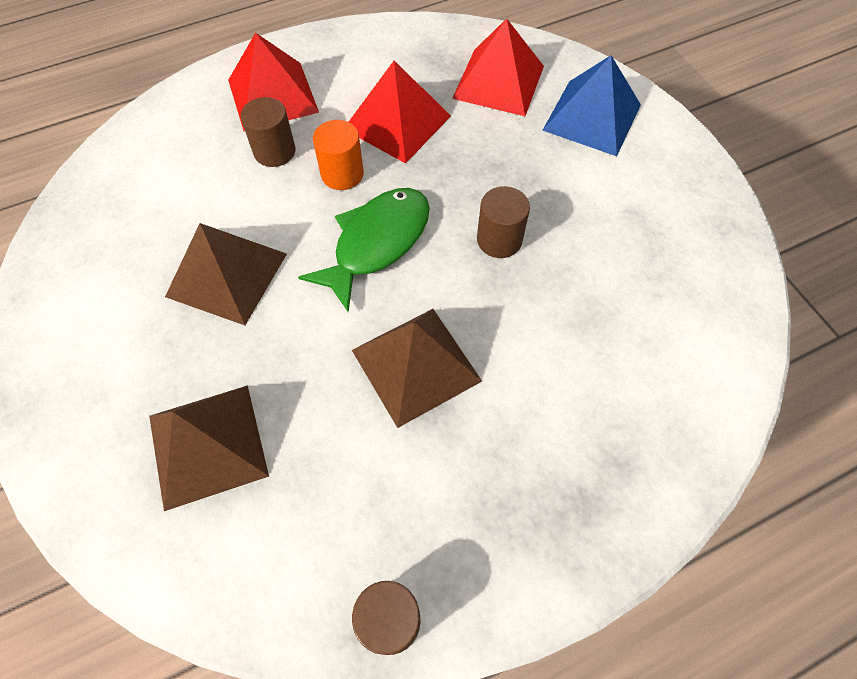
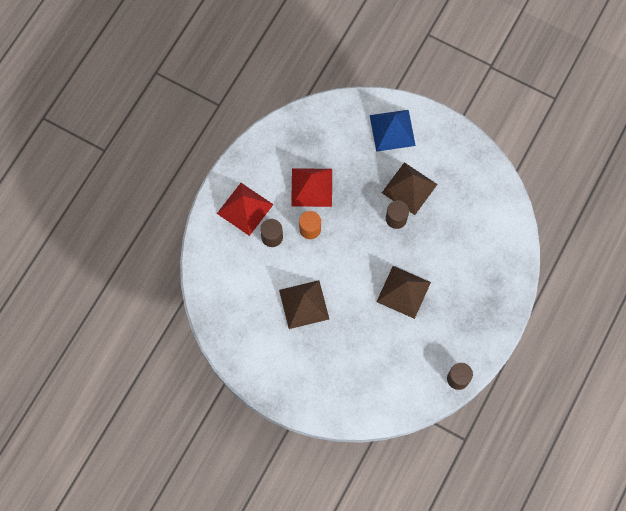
camera: 35 degrees left, 10 degrees up
(207, 445) = (355, 369): brown pyramid -> brown pyramid (409, 188)
(377, 243) = (350, 252): green fish -> none
(498, 82) = (338, 135): red pyramid -> none

